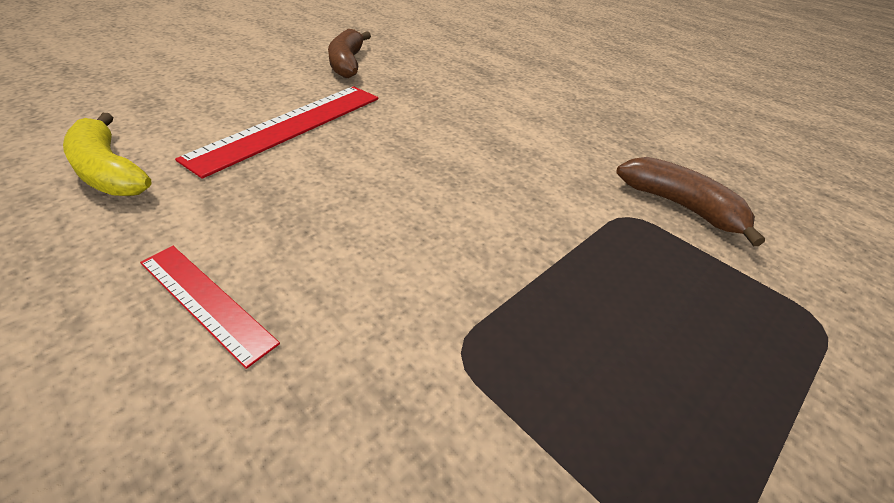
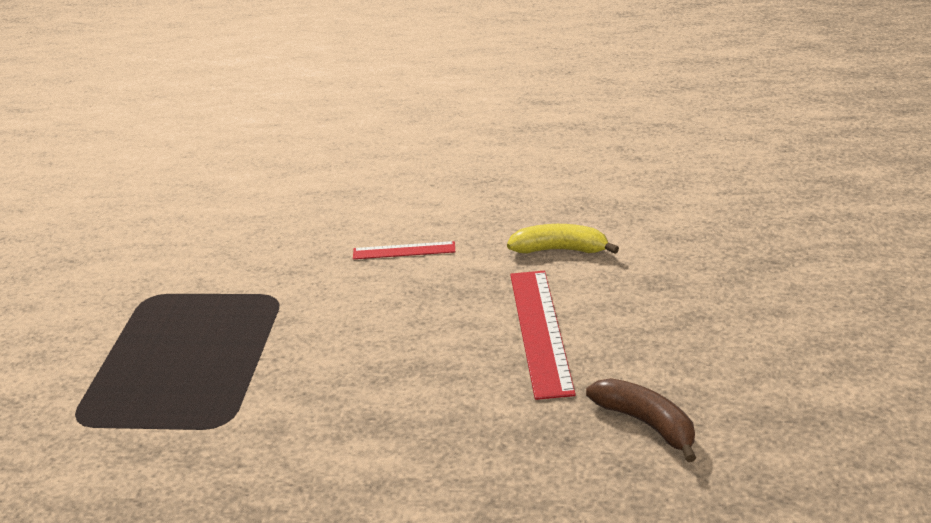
camera: 145 degrees right, 10 degrees down
(680, 206) = (185, 459): brown banana -> none

